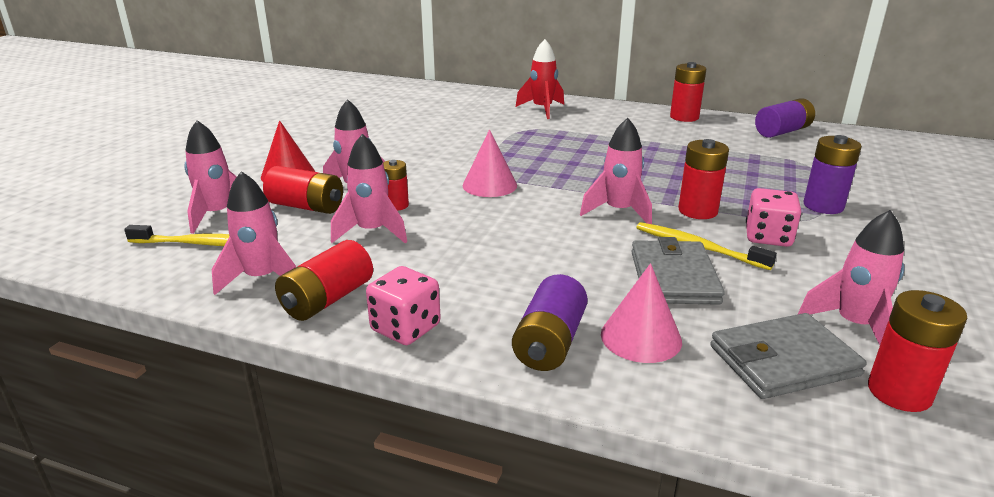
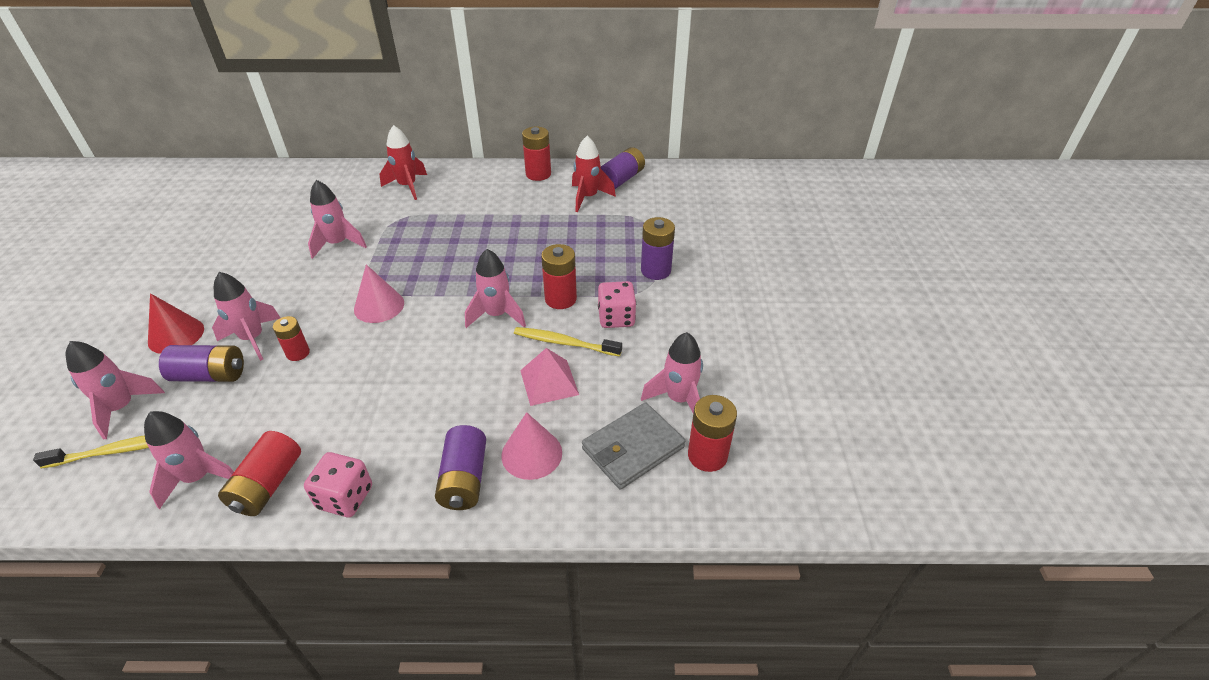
camera: 20 degrees left, 15 degrees up
(306, 207) = (210, 375): red battery -> purple battery
(372, 232) = (284, 393): pink rocket -> pink rocket (338, 244)
(673, 277) = (549, 382): grey wallet -> pink pyramid
(740, 140) = (588, 197): none -> red rocket

